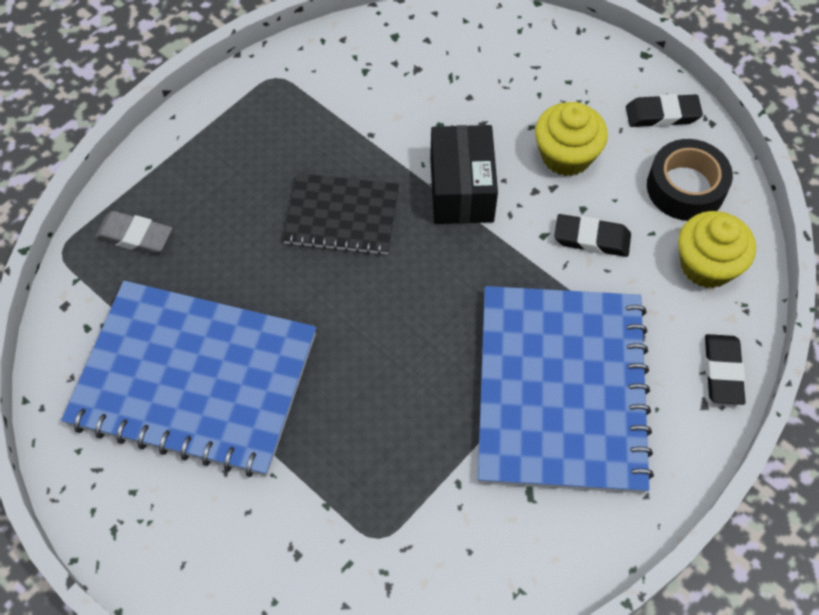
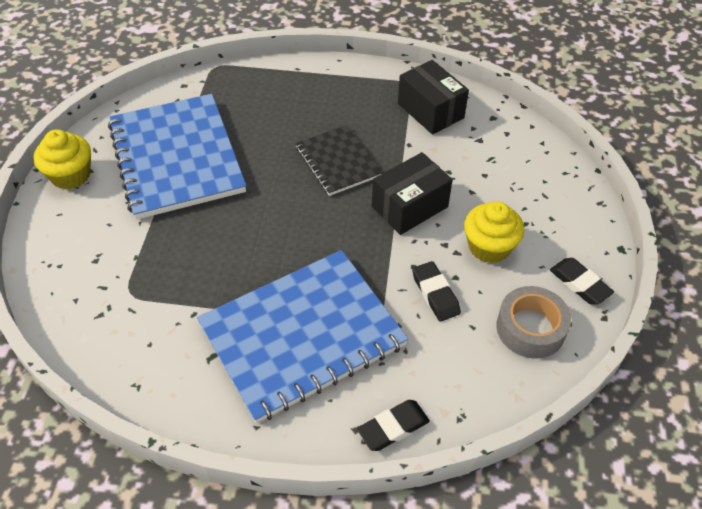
camera: 55 degrees right, 10 degrees down
(135, 236) = (248, 87): grey eraser -> none
(337, 83) = (430, 111): none -> black box
(685, 187) = (530, 328): black tape -> grey tape
(706, 265) = (476, 374): yellow cupcake -> yellow cupcake (70, 175)

